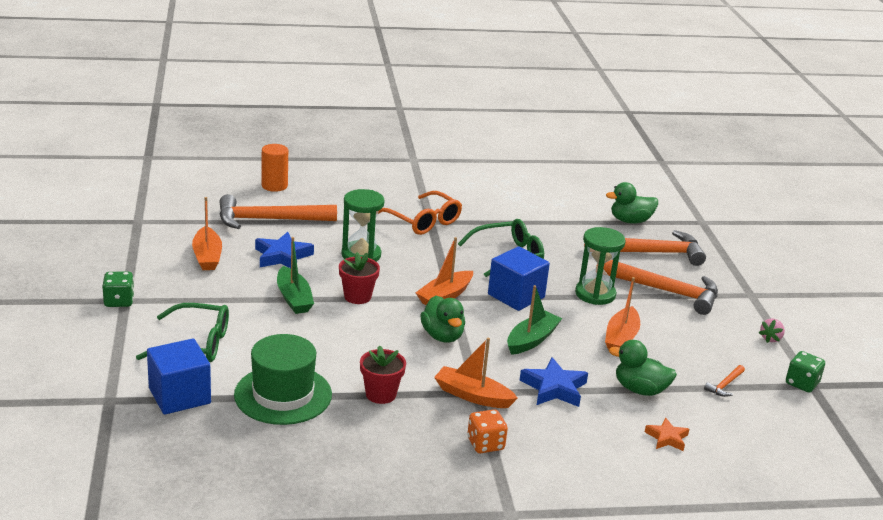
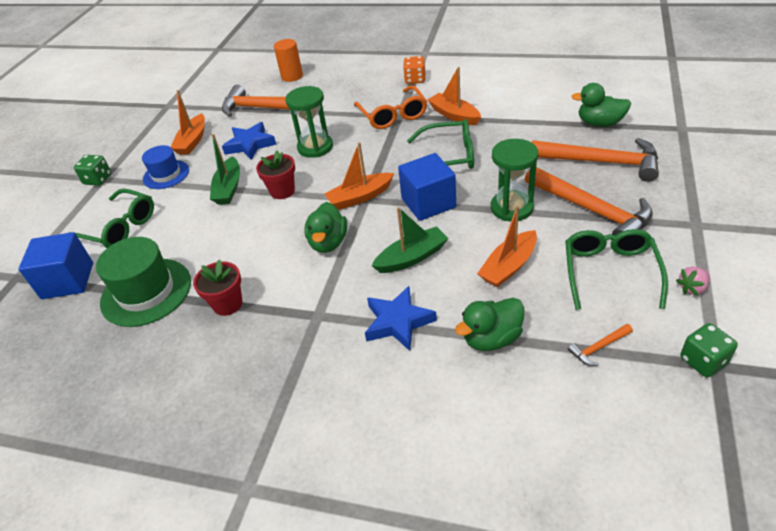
camera: 30 degrees right, 15 degrees up
(205, 291) = (166, 174): none -> blue hat
(472, 396) = (310, 319): orange boat -> orange boat (454, 115)
(485, 444) = (283, 384): orange dice -> orange dice (415, 79)
(640, 390) = (491, 338): green duck -> green duck turned 75 degrees counterclockwise
(667, 438) = (485, 414): orange star -> none
(705, 334) = (610, 272): none -> green glasses

